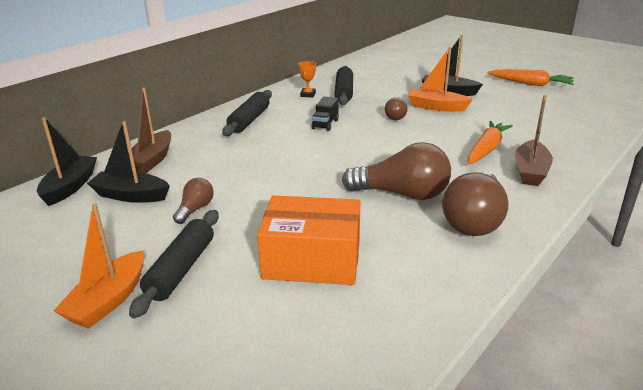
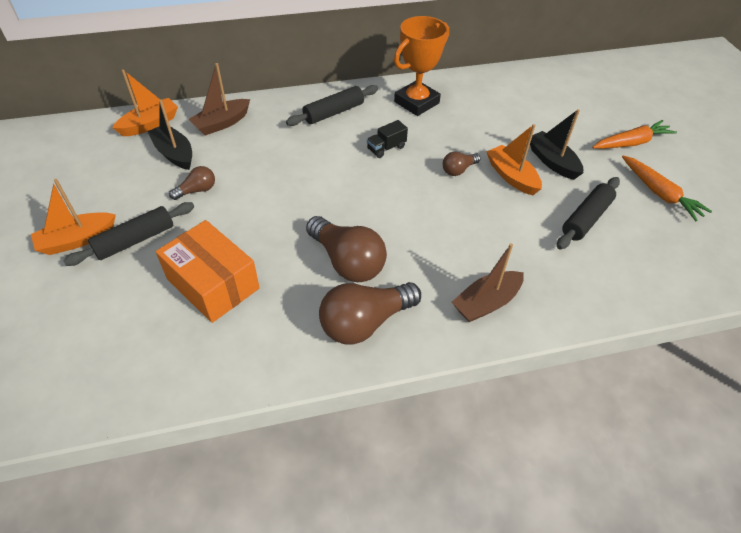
camera: 35 degrees right, 20 degrees up
(70, 187) = (150, 124): black boat -> orange boat
(308, 94) = (416, 102): orange trophy -> orange trophy, size x2.37
(344, 92) = (451, 114): black rolling pin -> black rolling pin (586, 219)
(486, 149) = (484, 254): orange carrot -> orange carrot (631, 143)

